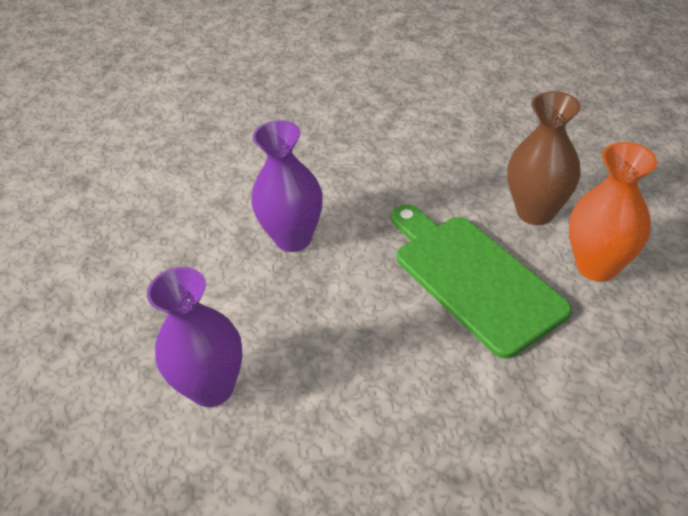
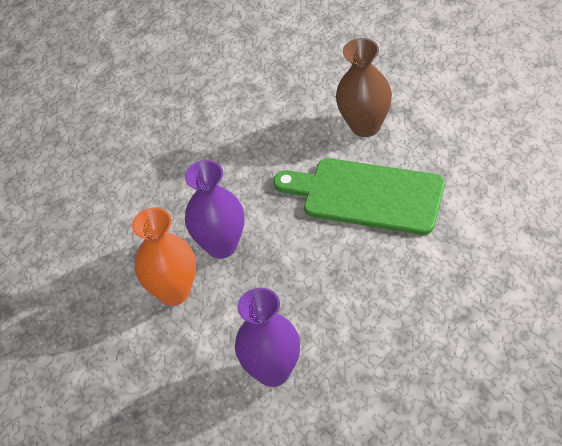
camera: 35 degrees left, 5 degrees up
(596, 266) = (433, 140): orange vase -> orange vase (174, 291)

